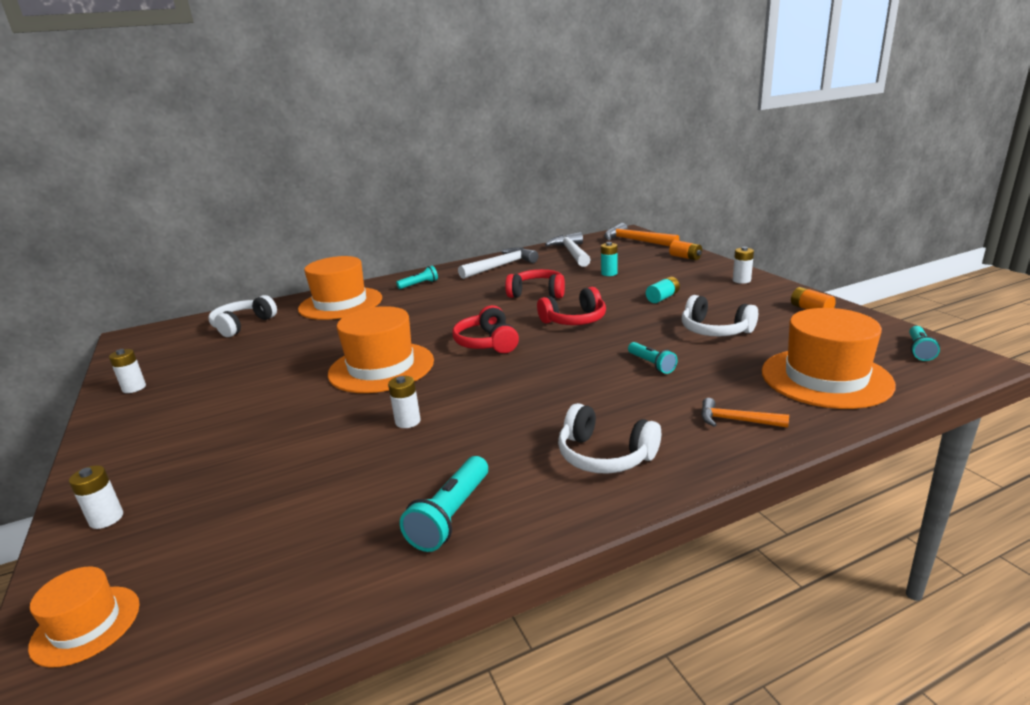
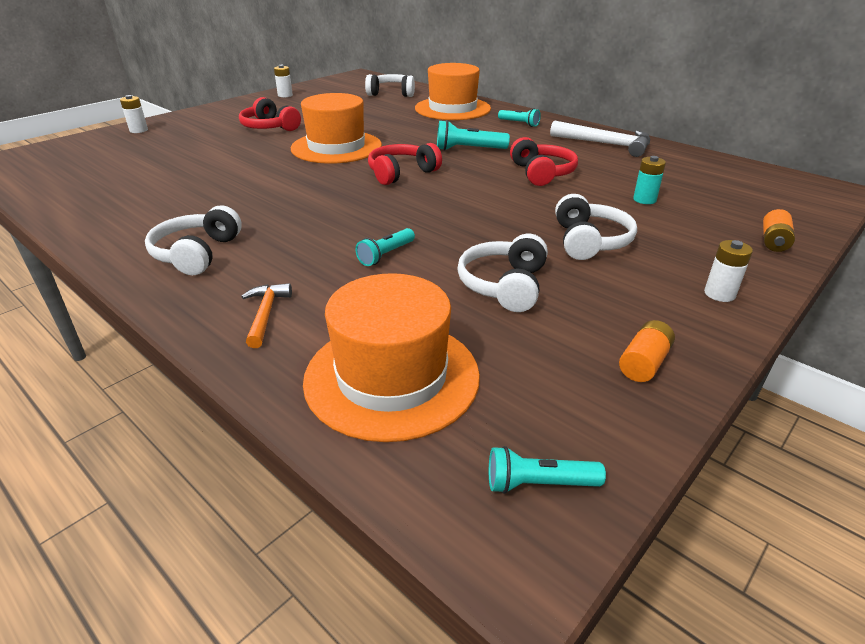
camera: 65 degrees right, 10 degrees up
(86, 625) = (50, 152): orange hat -> none
(408, 421) = (249, 173): white battery -> none
(451, 515) = (121, 211): turquoise flashlight -> turquoise flashlight (468, 149)
(571, 253) = (695, 169): white hammer -> none
(575, 320) = (480, 201): red headphones -> red headphones (269, 127)
(635, 241) = (800, 200): orange hammer -> none
(662, 298) = (589, 241): turquoise battery -> white headphones

